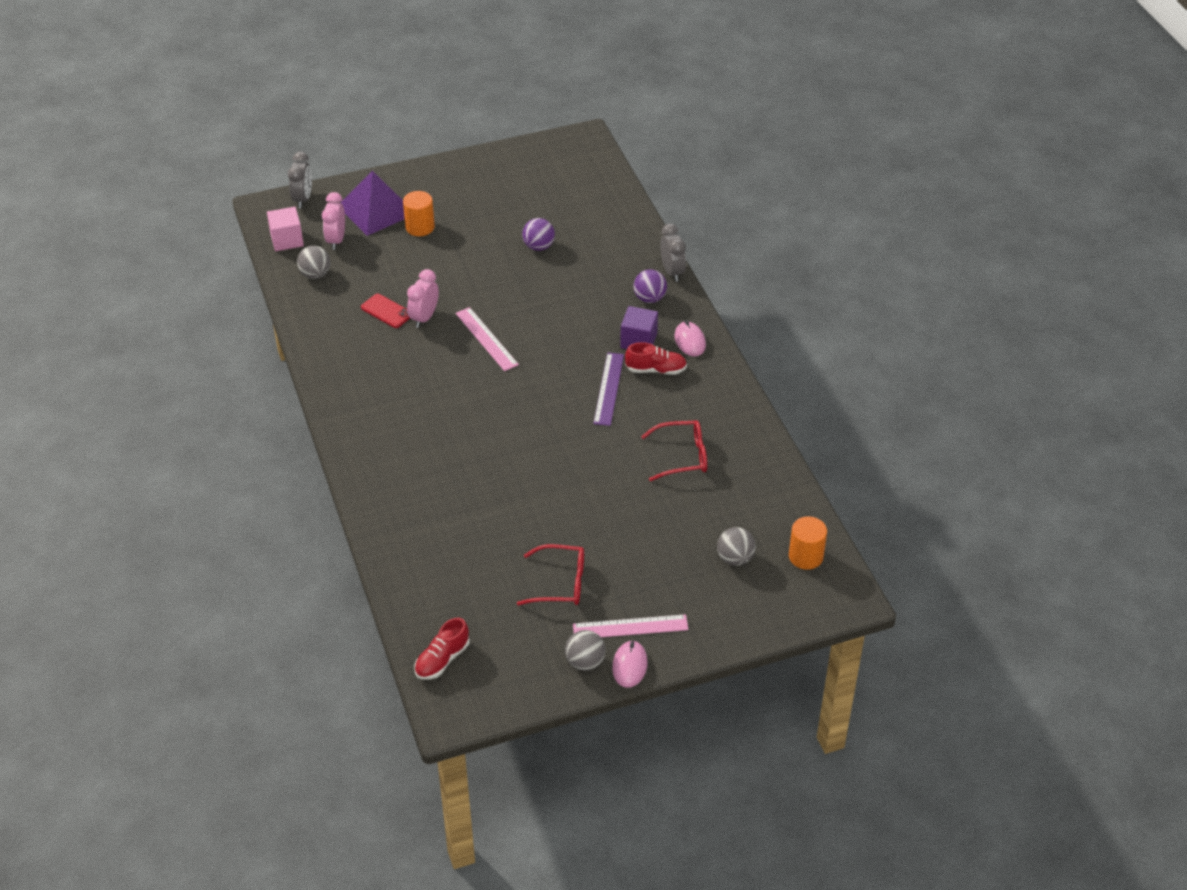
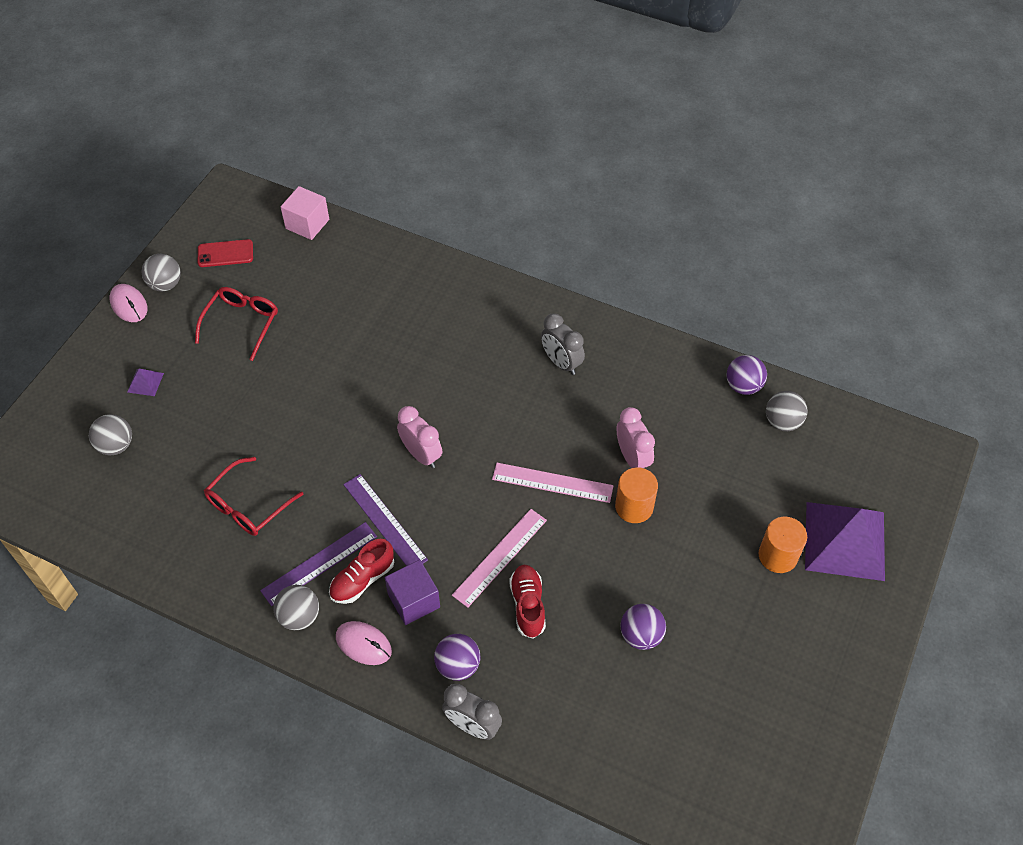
camera: 135 degrees right, 10 degrees up
(287, 240) = (860, 435): pink cube -> pink cube (307, 224)
(303, 199) = (922, 491): grey clock -> grey clock (561, 363)
(305, 305) = (743, 386): none -> purple ball
(336, 240) = (822, 472): pink clock -> pink clock (421, 455)
(386, 311) = (672, 437): red phone -> red phone (225, 253)
(442, 660) = (270, 216): red shoe -> red shoe (528, 605)
(560, 583) = (242, 323): red glasses -> red glasses turned 150 degrees clockwise
(630, 627) = (154, 331): pink ruler -> pink ruler (500, 557)
(672, 395) = (319, 563): none -> purple ruler
(674, 590) = (145, 382): none -> purple pyramid
(712, 377) = (299, 616): none -> grey ball
(805, 556) = (53, 493): orange cylinder -> orange cylinder (634, 507)

